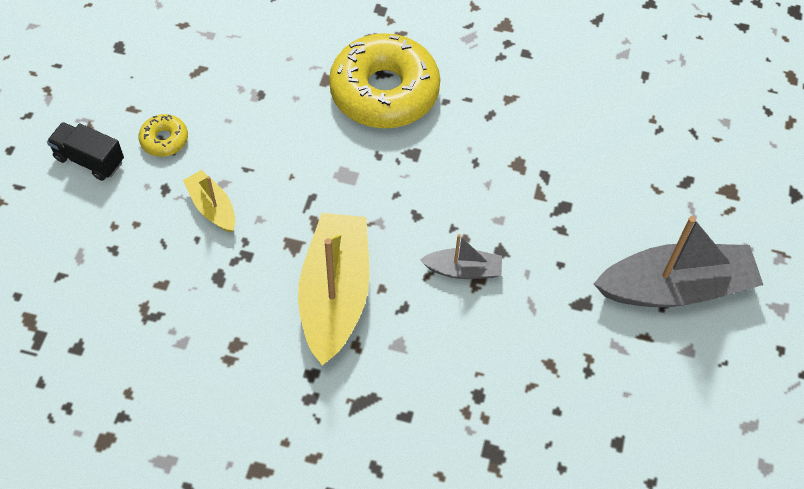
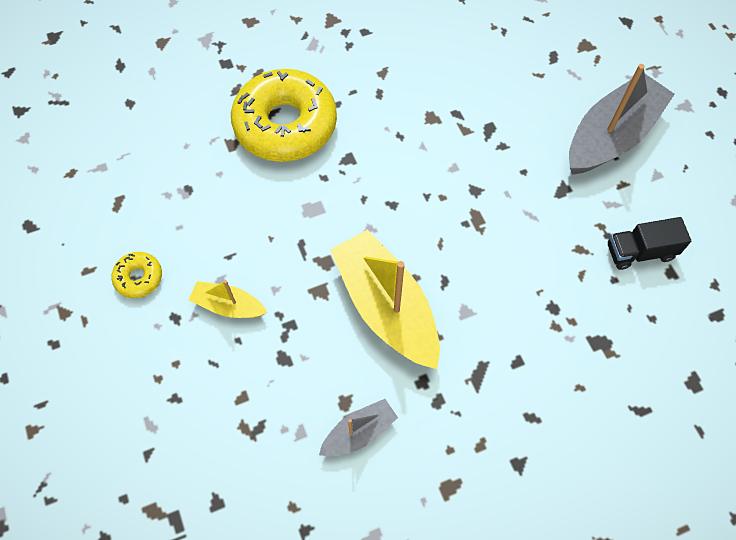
camera: 35 degrees left, 5 degrees up
(89, 160) = (87, 338): black truck -> black truck (640, 252)
(463, 270) = (461, 222): grey boat -> grey boat (359, 432)

